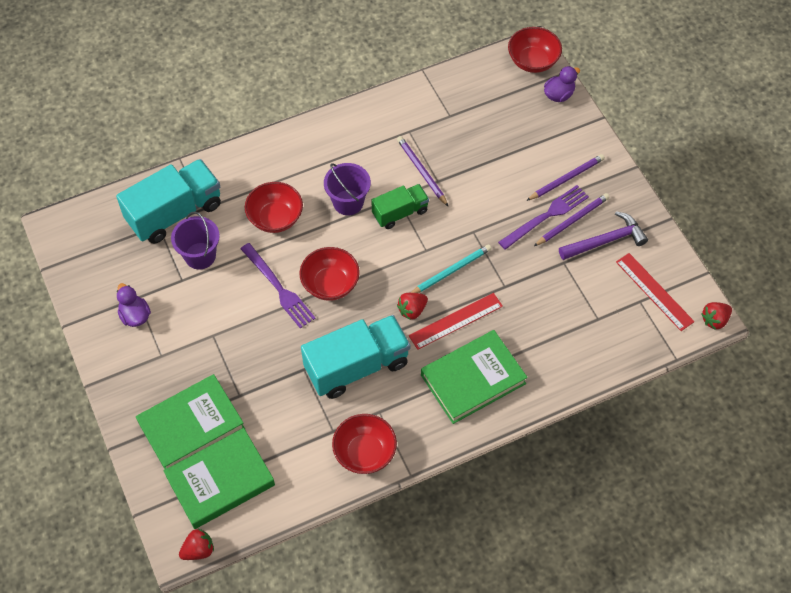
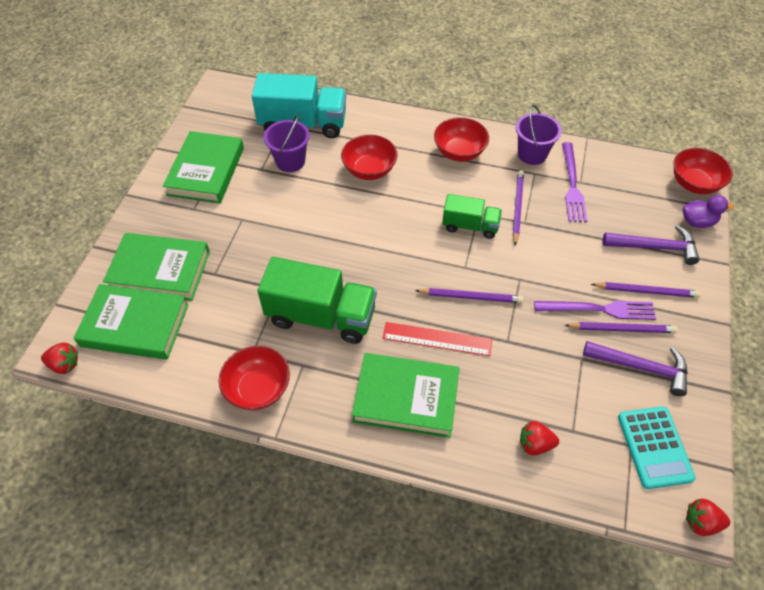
camera: 40 degrees right, 5 degrees down
(135, 315) = (206, 171): purple duck -> green book
(278, 288) = (322, 218): purple fork -> purple fork (572, 185)
(330, 284) = (363, 241): red bowl -> red bowl (459, 152)
(348, 202) = (435, 193): purple bucket -> purple bucket (532, 154)
(357, 366) = (321, 316): turquoise truck -> green truck
(412, 310) = (408, 305): red strawberry -> red strawberry (535, 444)
(451, 271) = (470, 297): turquoise pencil -> purple pencil
(545, 137) = (654, 247): none -> purple hammer
(654, 291) = (654, 447): red ruler -> turquoise calculator

